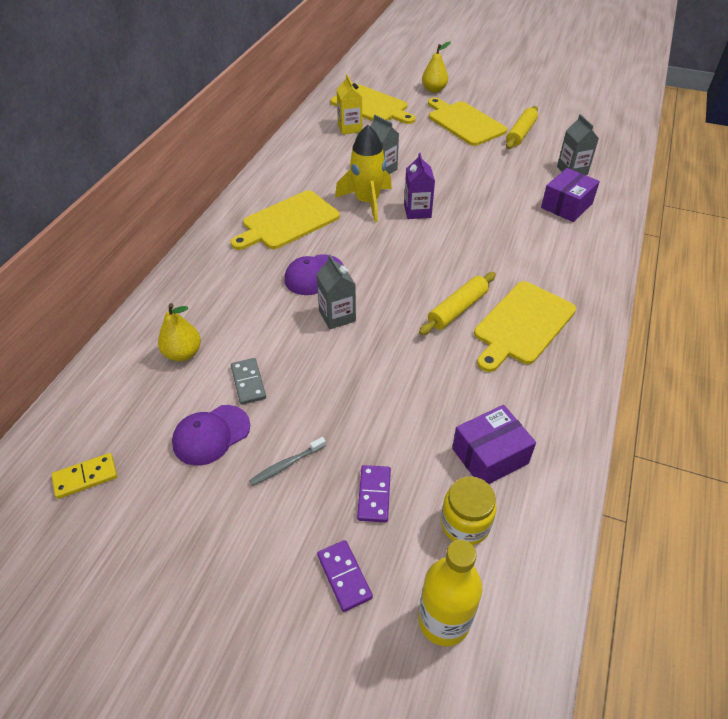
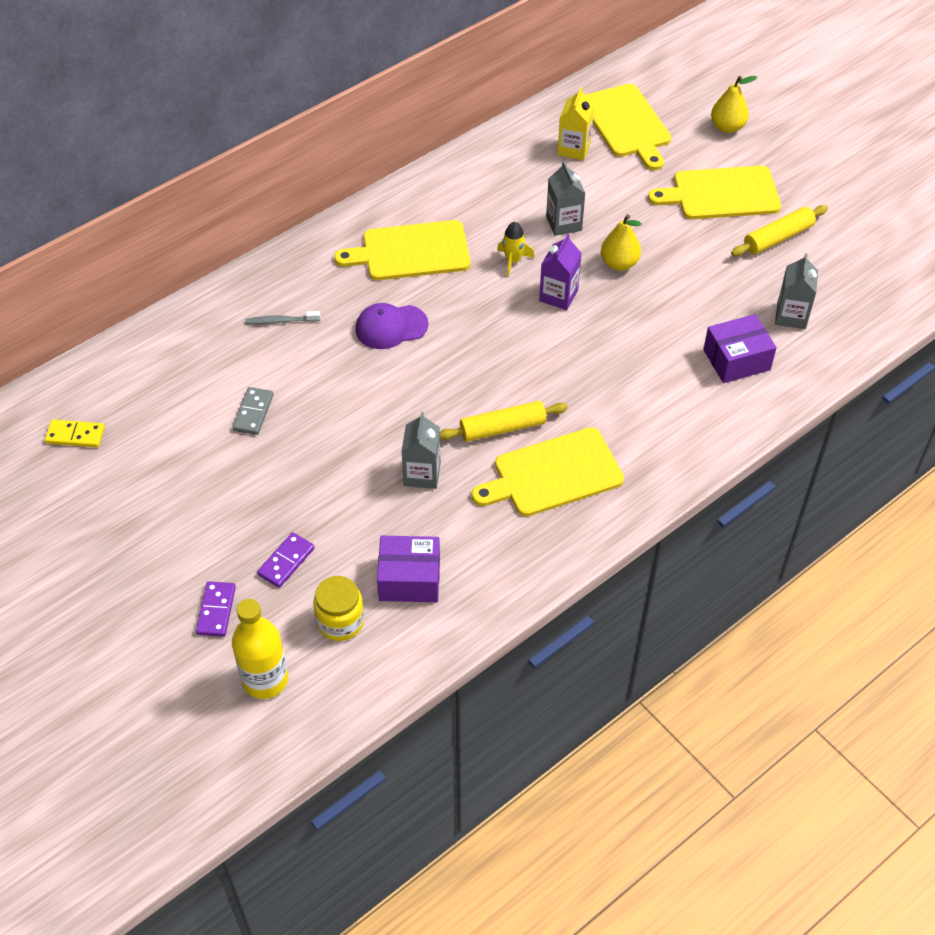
camera: 30 degrees right, 5 degrees up
(183, 353) = (216, 358): yellow pear -> yellow pear (619, 263)
(211, 435) = (191, 446): purple cap -> none
(286, 465) = (234, 502): grey toothbrush -> grey toothbrush (281, 321)
(337, 316) = (380, 382): grey carton -> grey carton (422, 474)
(367, 202) = (513, 261): yellow rocket -> yellow rocket, size x0.53
(464, 122) = (721, 194): yellow cutting board -> yellow cutting board turned 90 degrees counterclockwise

